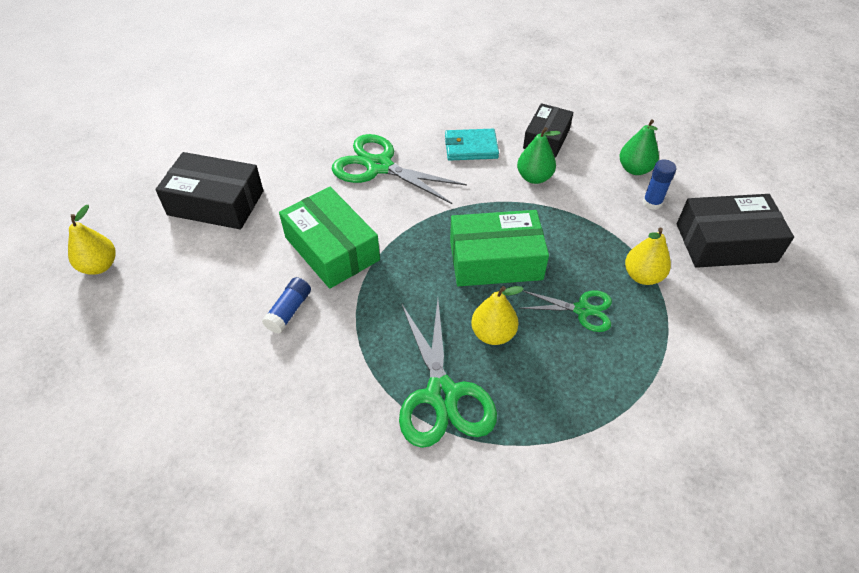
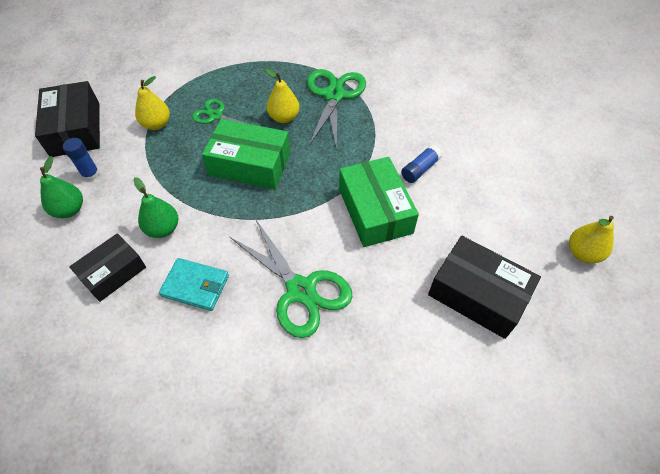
camera: 160 degrees left, 5 degrees up
(725, 243) = (76, 129): black box -> black box turned 60 degrees clockwise

